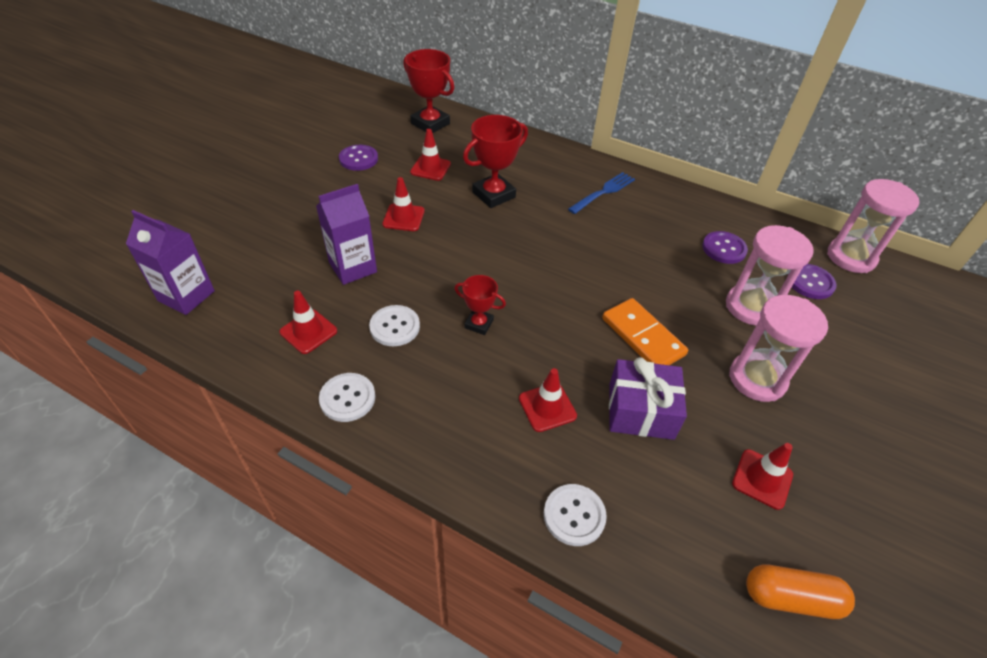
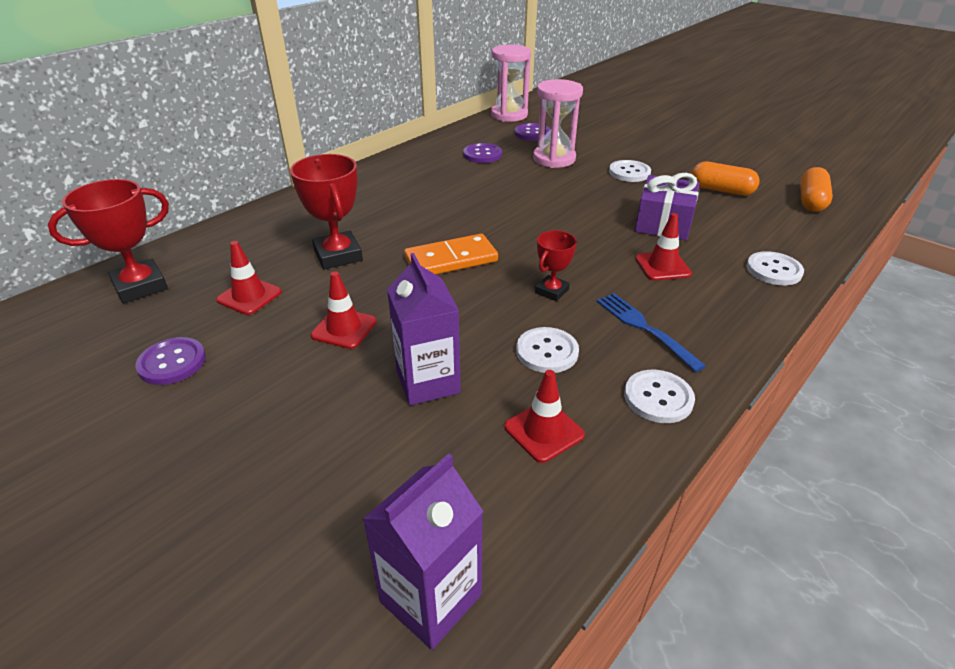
camera: 75 degrees left, 10 degrees down
(603, 192) = (374, 191): blue fork -> blue fork (644, 328)
(642, 337) = (581, 208): orange domino -> orange domino (451, 260)
(757, 379) = (629, 172): pink hourglass -> white button
(762, 479) = (721, 190): red traffic cone -> orange capsule

